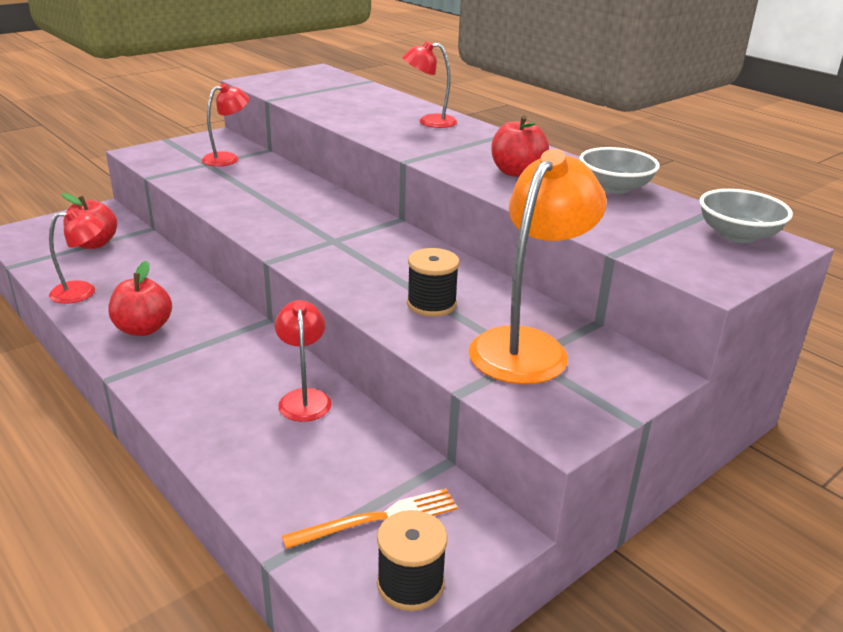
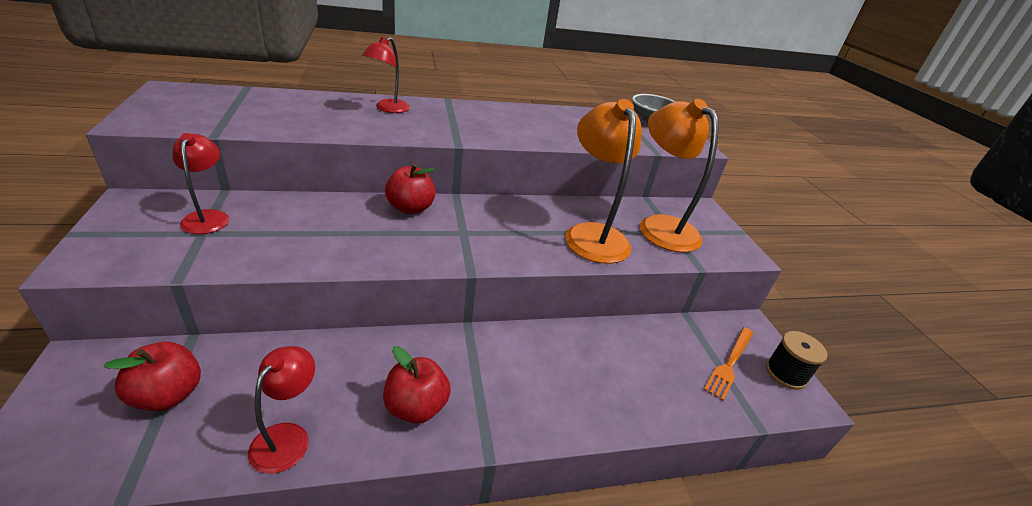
camera: 65 degrees left, 5 degrees up
(304, 398) = (590, 345): red lamp -> none
(378, 519) = (730, 363): orange fork -> orange fork turned 150 degrees counterclockwise
(431, 304) = (592, 234): black spool -> orange lamp
(516, 172) = (520, 126): red apple -> red apple (410, 208)
(614, 187) = (569, 115): grey bowl -> none

